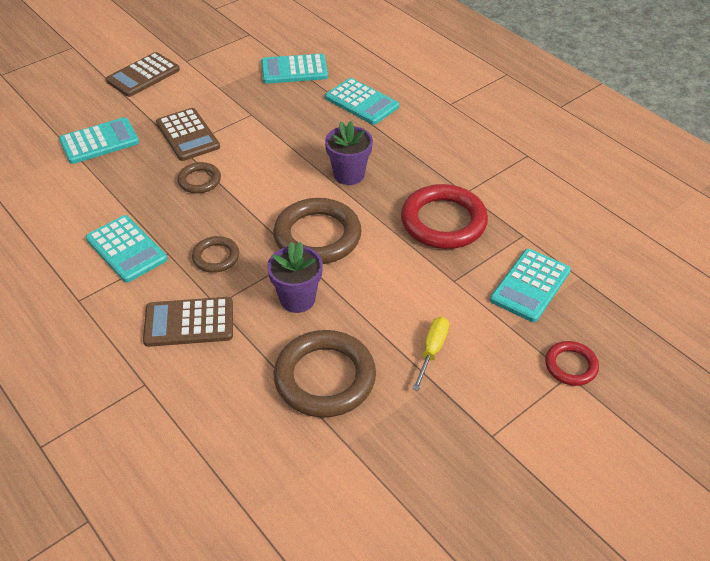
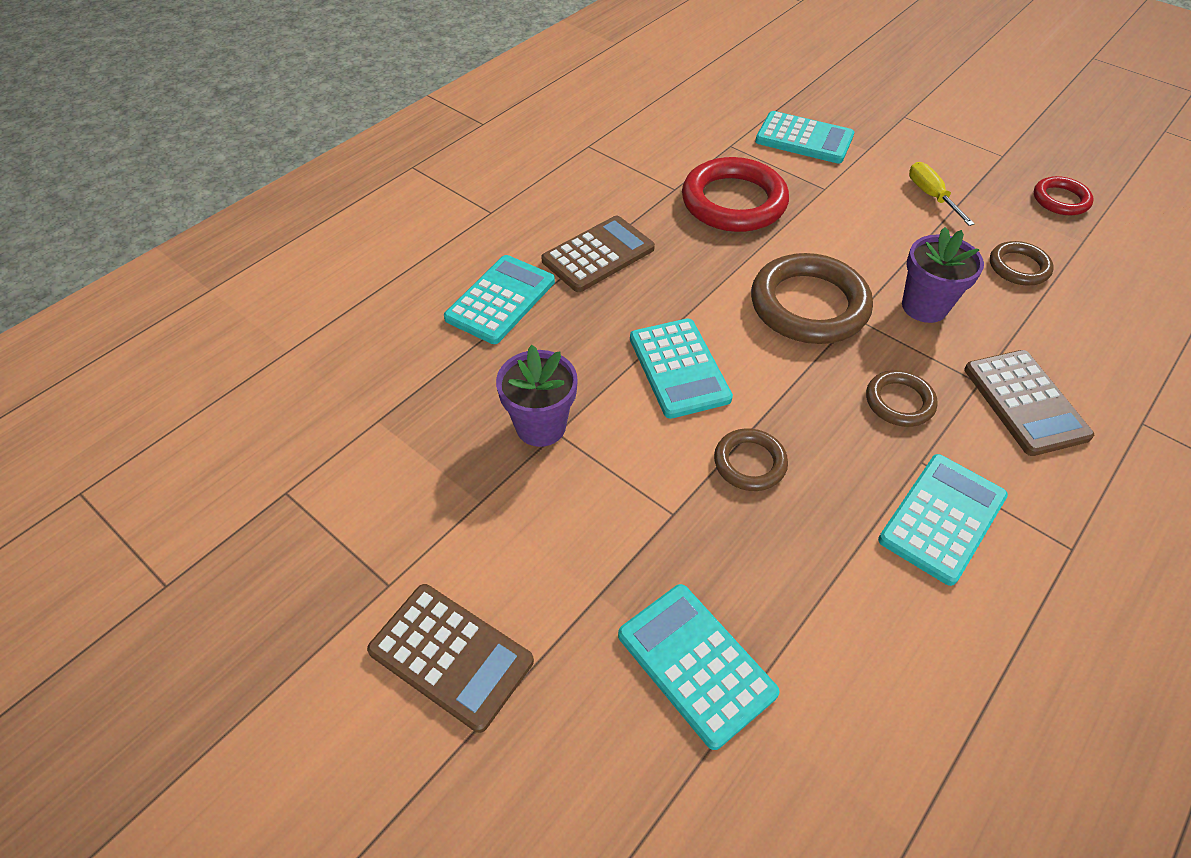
camera: 100 degrees left, 5 degrees up
(187, 135) = (637, 512): brown calculator -> brown calculator (598, 255)
(294, 70) = (414, 397): turquoise calculator -> turquoise calculator (679, 368)
(325, 378) = (1018, 267): brown ring -> brown ring, size x0.53
(349, 175) = (676, 292): purple flower pot -> purple flower pot (541, 426)
(432, 351) = (931, 196): yellow screwdriver -> yellow screwdriver turned 60 degrees clockwise
(571, 366) = (893, 115): red ring -> red ring (1060, 200)

